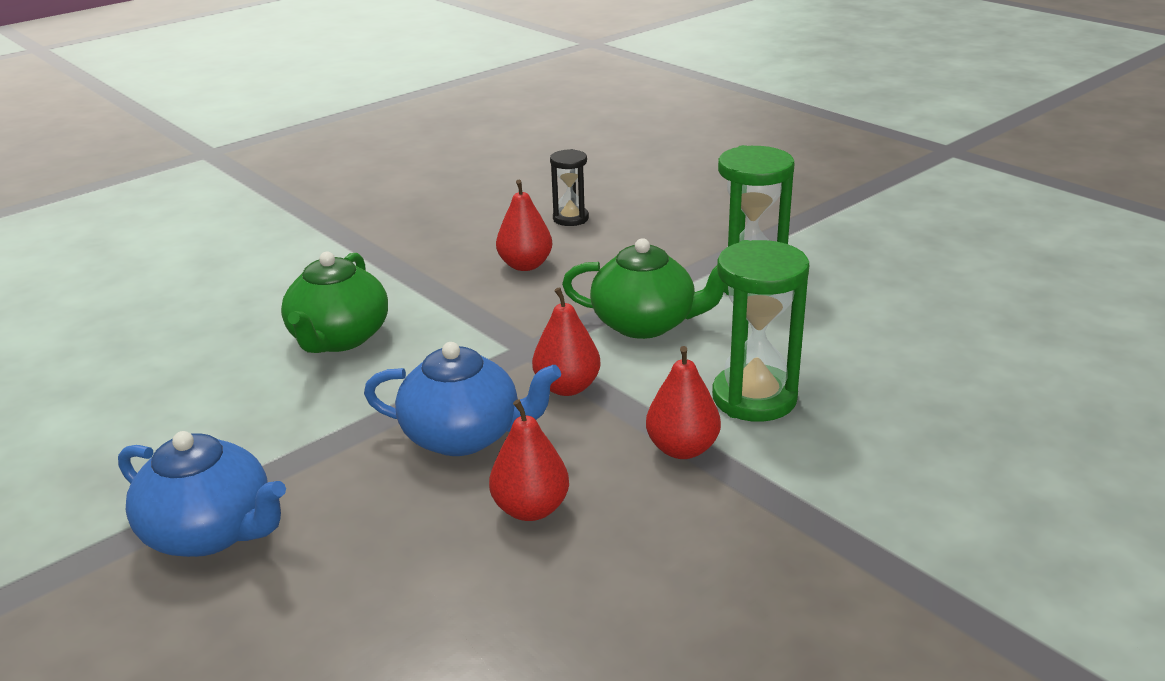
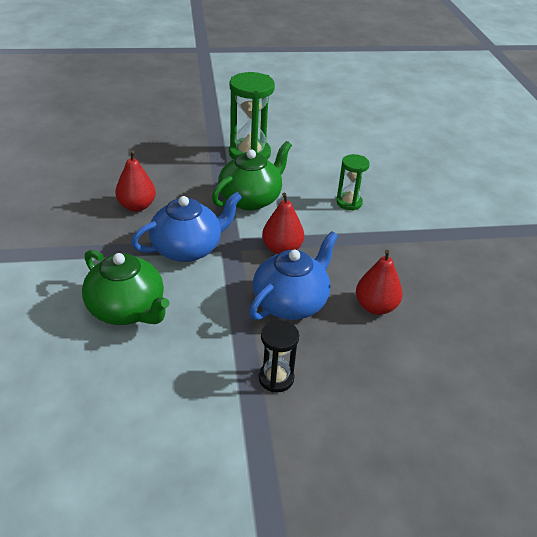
camera: 60 degrees left, 10 degrees up
(211, 532) = (292, 442): blue teapot -> blue teapot (188, 248)
(570, 218) = (105, 168): black hourglass -> black hourglass (276, 378)
(682, 449) = (369, 240): red pear -> none
(754, 398) = (349, 202): green hourglass -> green hourglass, size x0.57

